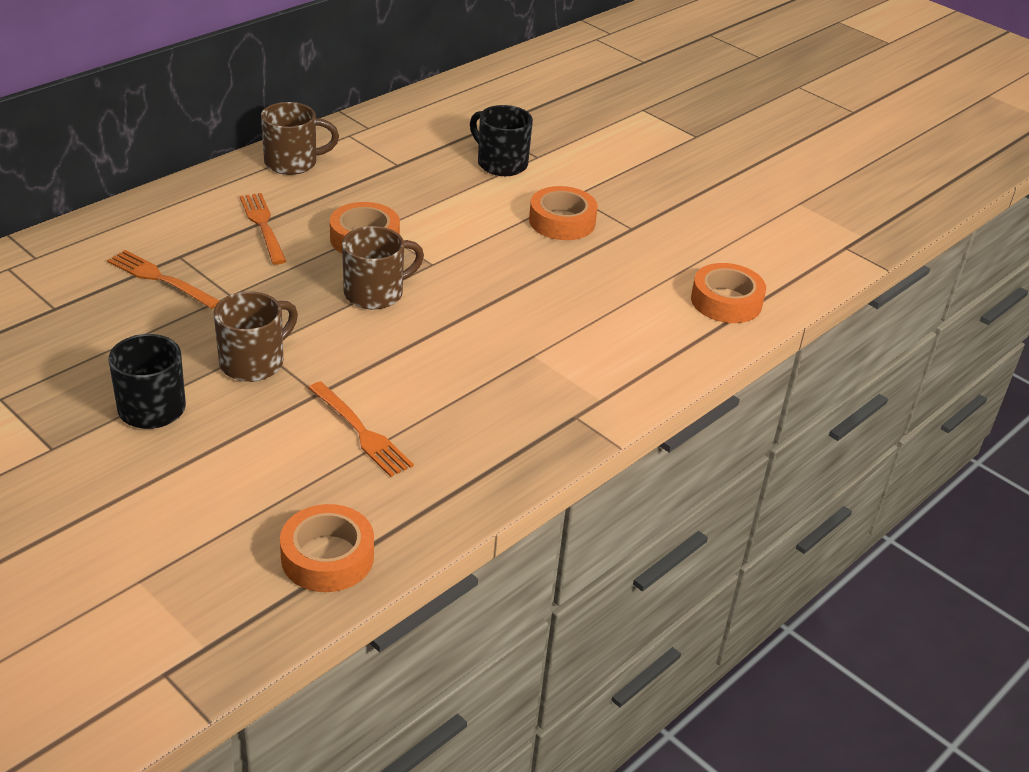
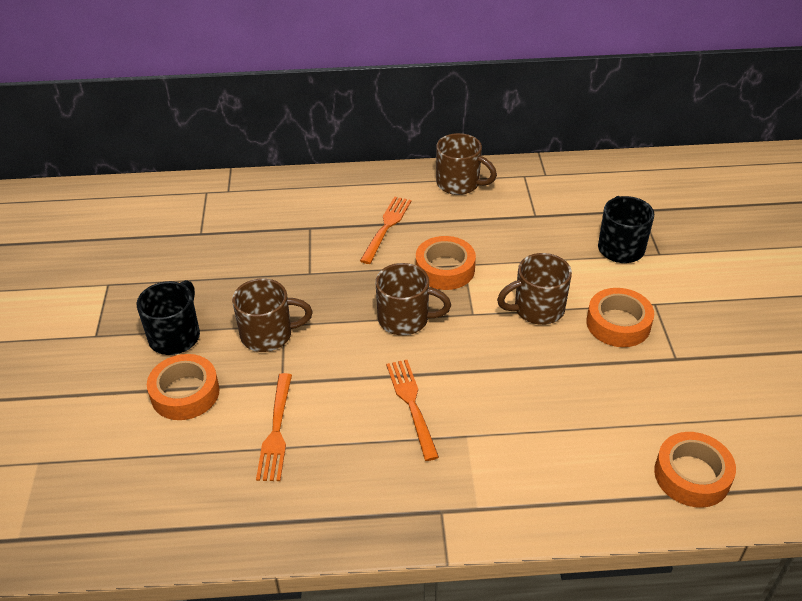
camera: 45 degrees right, 5 degrees up
(160, 279) = (280, 240): orange fork -> orange fork (411, 405)
(327, 557) = (151, 520): orange tape -> orange tape (185, 393)
(484, 237) = (537, 309): none -> brown mug

